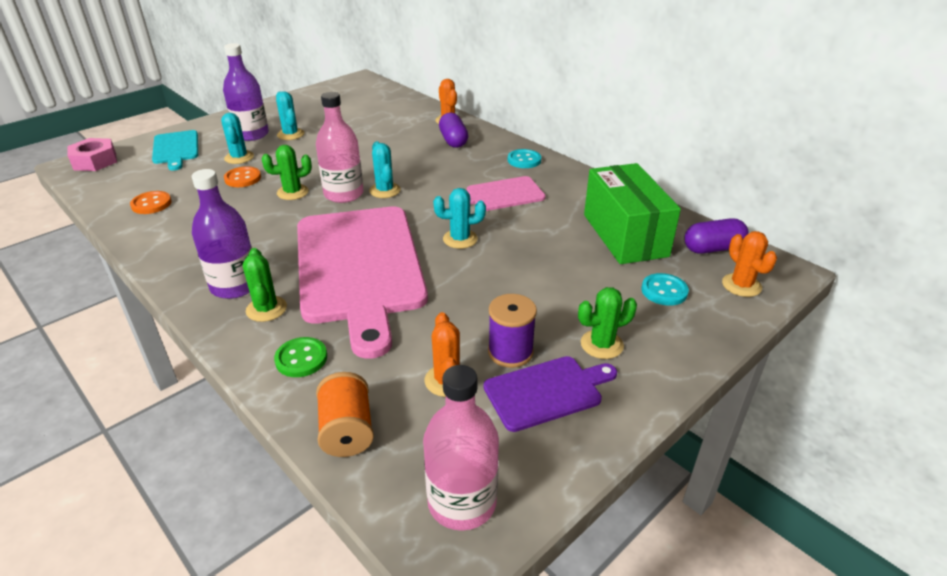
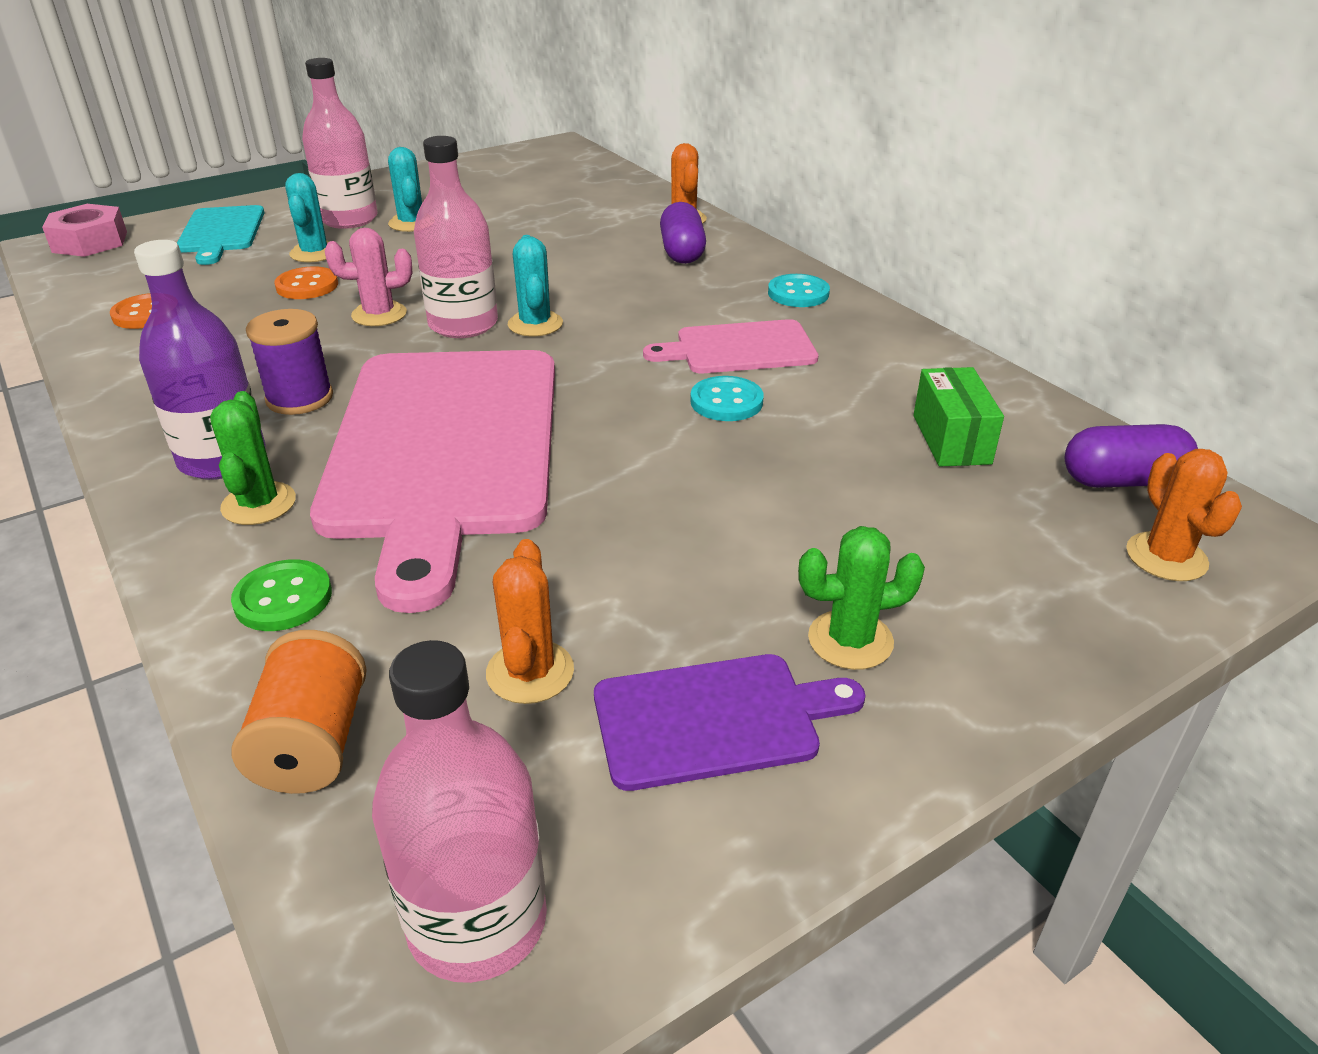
camera: 10 degrees right, 0 degrees up
(251, 134) = (349, 219): purple bottle -> pink bottle
(292, 192) = (379, 314): green cactus -> pink cactus
(460, 239) = (639, 417): turquoise cactus -> none
(510, 352) = (667, 633): purple spool -> purple spool (299, 398)
(624, 235) = (951, 439): green box -> green box, size x0.53
(664, 291) = (1003, 551): turquoise button -> turquoise button (726, 402)

